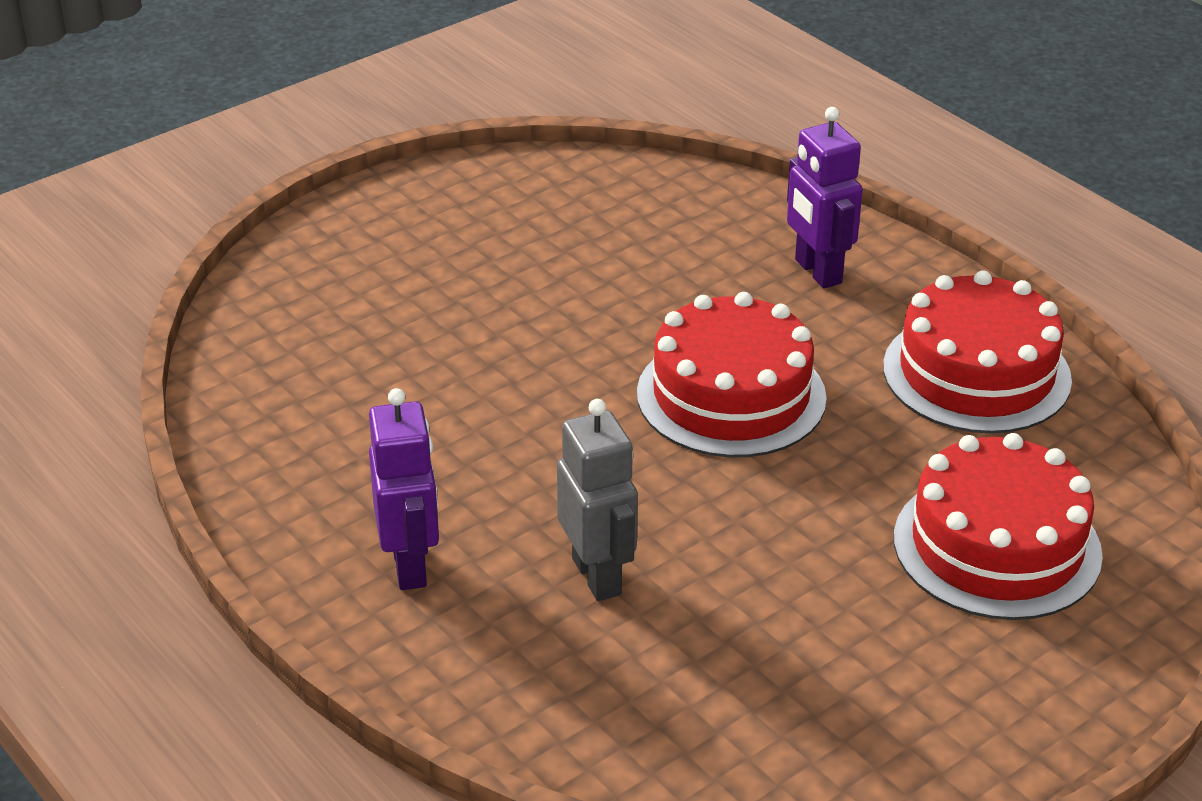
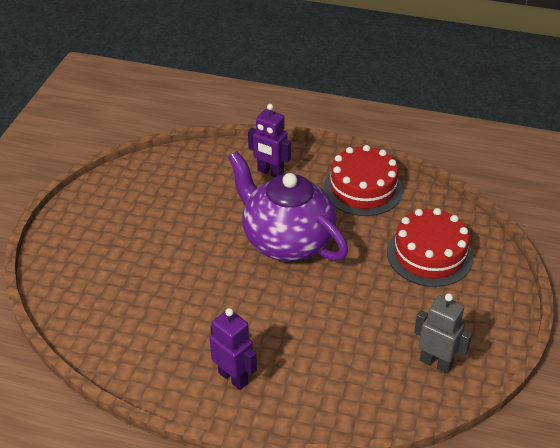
camera: 35 degrees left, 5 degrees up
(597, 576) = (307, 342): grey robot -> grey robot (436, 363)
(731, 395) = (286, 240): red cake -> purple teapot

